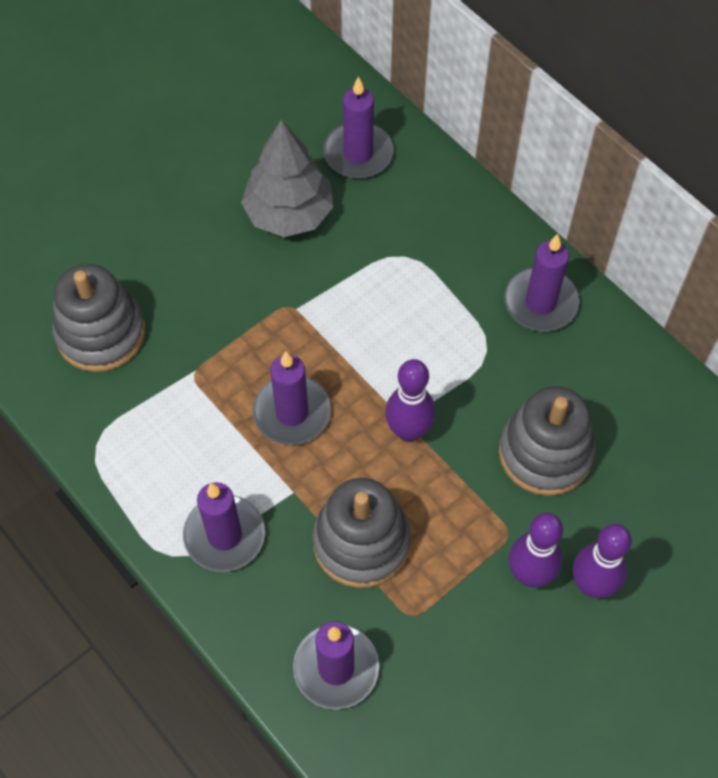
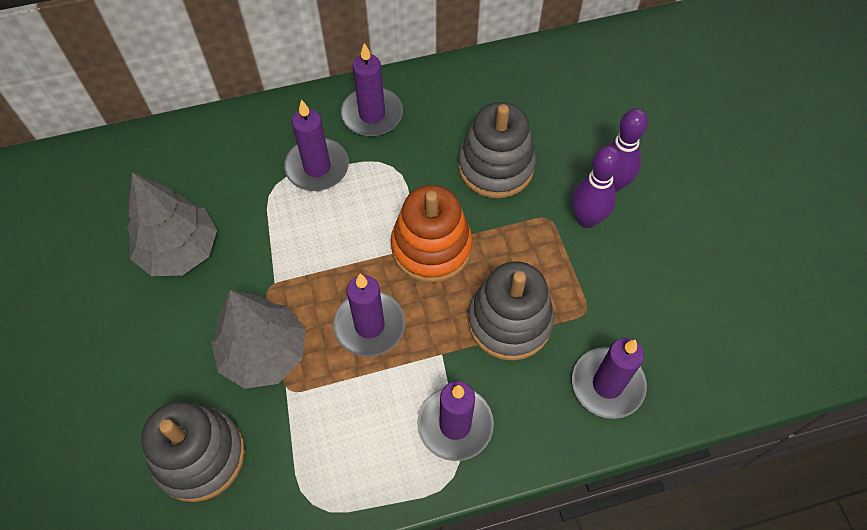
camera: 65 degrees left, 0 degrees up
(219, 336) = (264, 353): none -> grey tree
(358, 154) = (158, 175): purple candle -> purple candle (317, 167)
(408, 431) = (431, 247): purple bowling pin -> orange stacking toy

